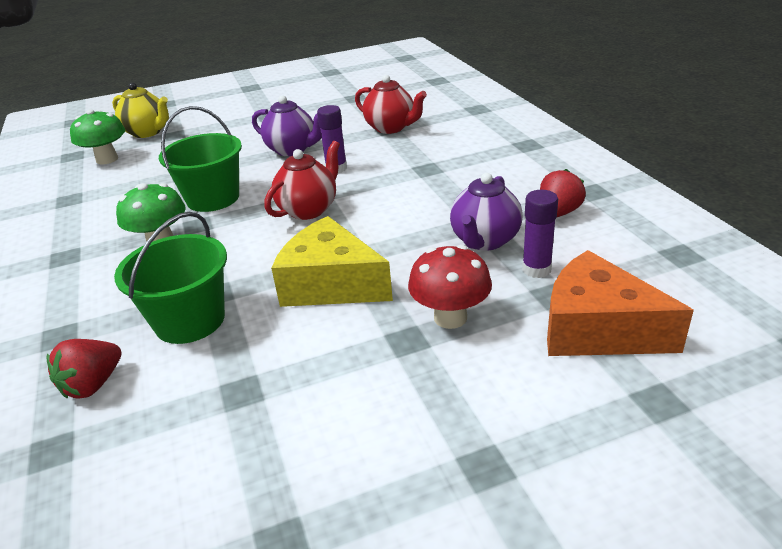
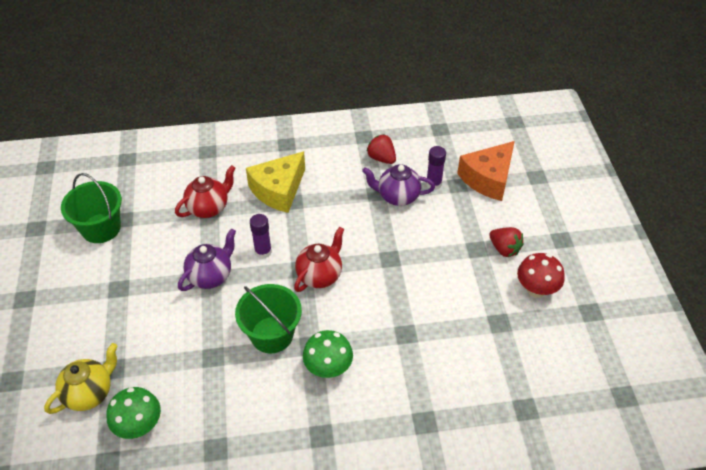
camera: 80 degrees left, 15 degrees up
(93, 385) = (478, 395): red strawberry -> red strawberry (504, 249)
(190, 320) = (430, 347): green bucket -> green bucket (101, 228)
(309, 209) = (320, 275): red teapot -> red teapot turned 75 degrees clockwise
(331, 284) = (416, 274): yellow cheese -> yellow cheese (278, 190)
(450, 317) = (464, 228): red mushroom -> red mushroom (536, 289)
(484, 241) = (397, 196): purple teapot -> purple teapot turned 150 degrees clockwise

